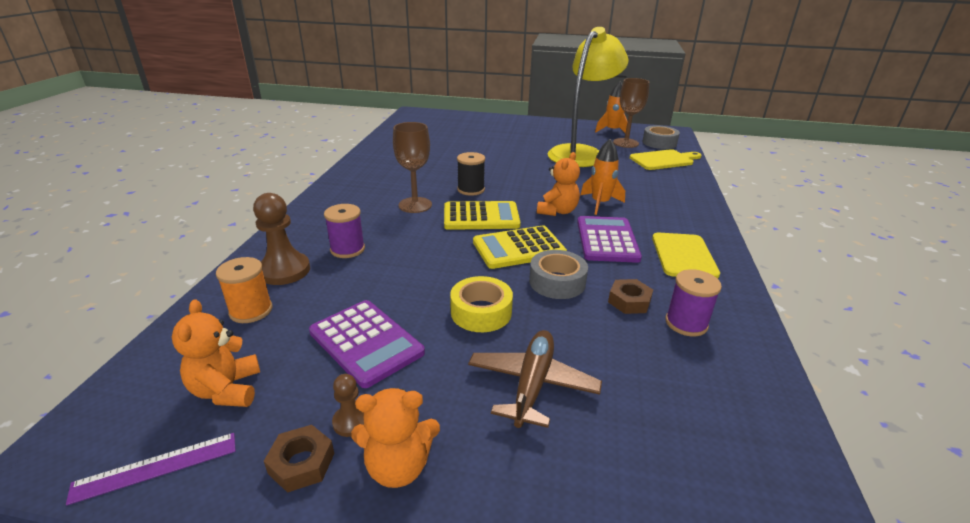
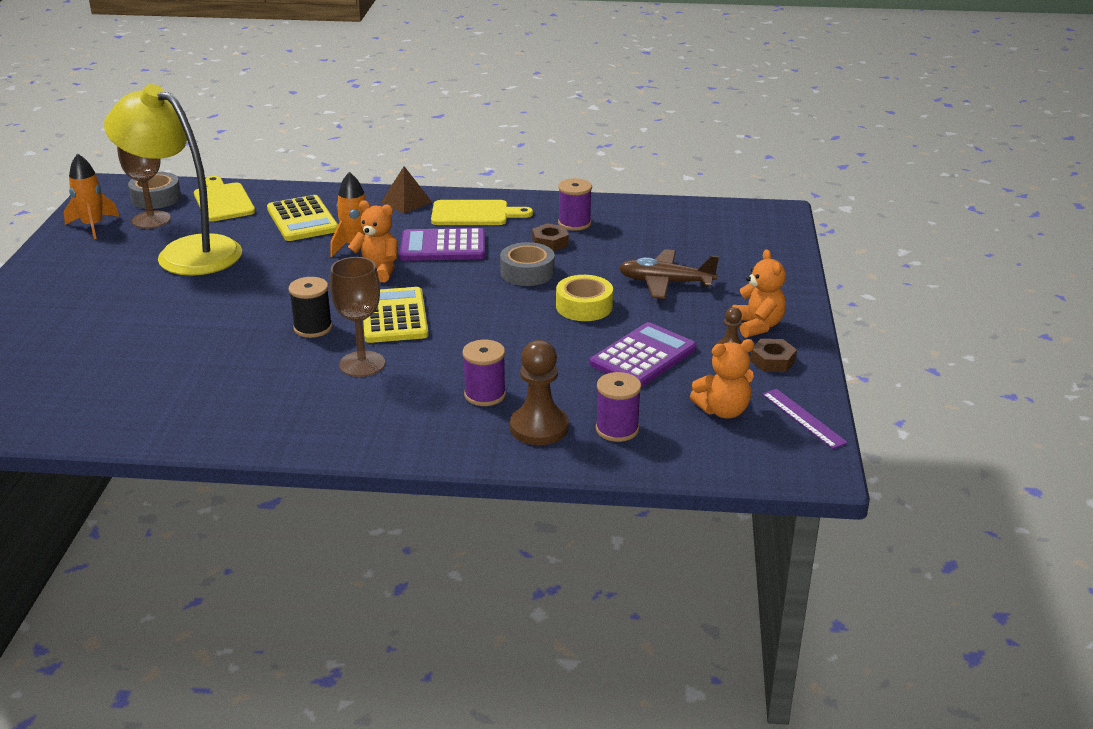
camera: 95 degrees left, 0 degrees up
(251, 311) = (617, 429): orange spool -> purple spool
(518, 248) = (466, 292): yellow calculator -> yellow calculator (302, 220)
(696, 225) = (406, 202): none -> brown pyramid

